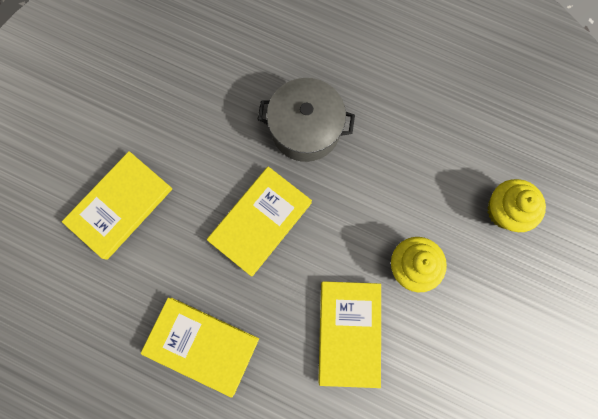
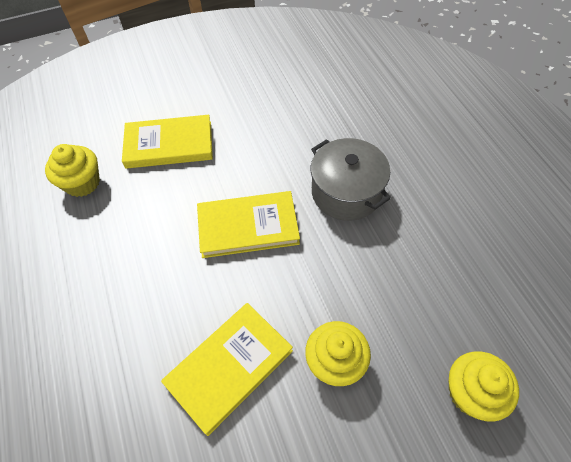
camera: 45 degrees right, 20 degrees down
(85, 303) = (82, 183): none -> yellow cupcake
(201, 345) = (117, 274): yellow book -> none

